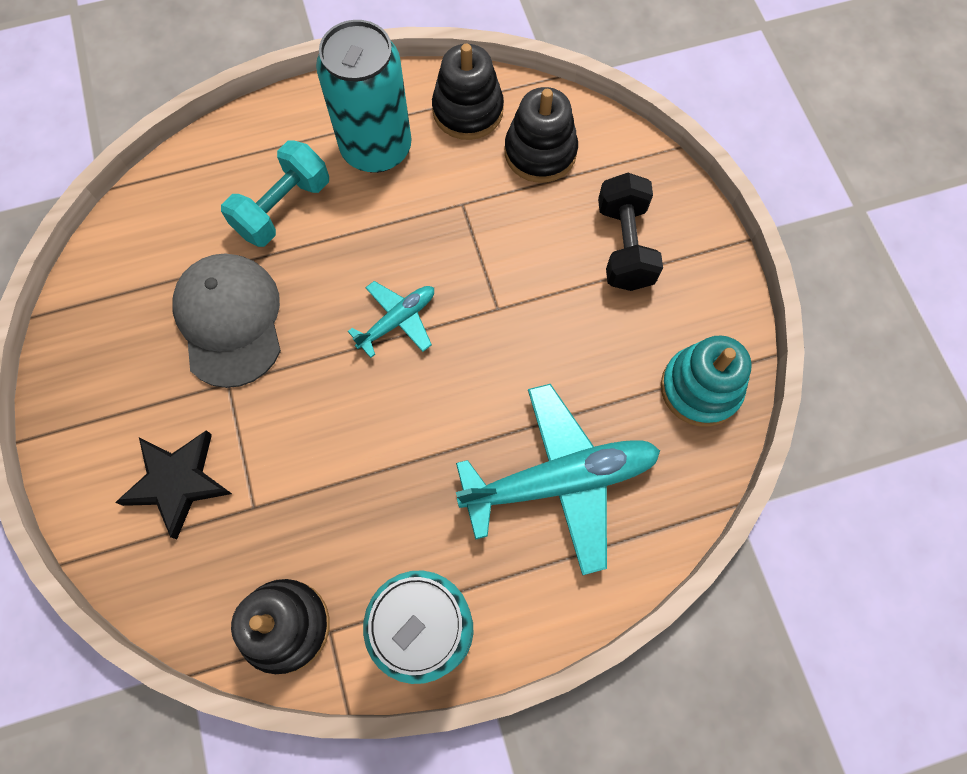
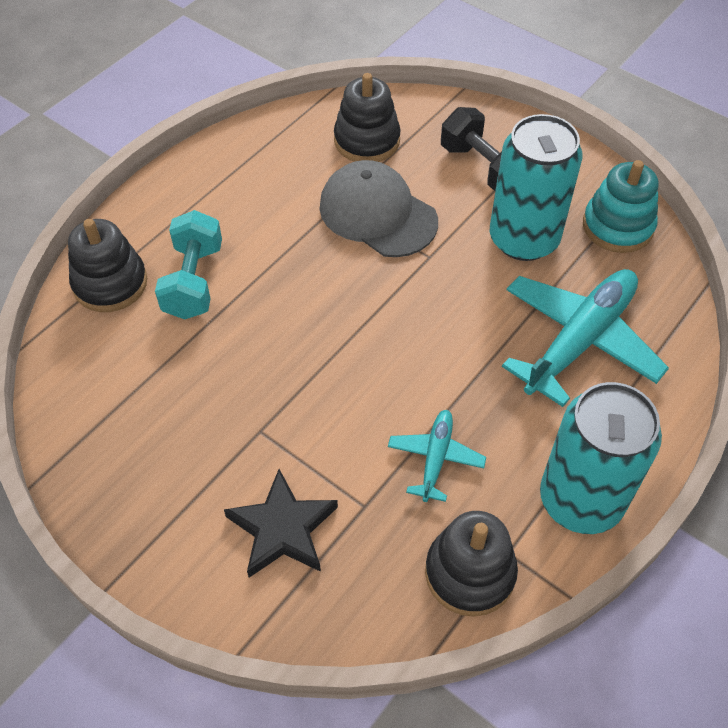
camera: 35 degrees left, 15 degrees down
(230, 320) = (220, 385): grey cap -> grey cap (377, 214)
(376, 148) = (235, 201): turquoise can -> turquoise can (523, 239)
(397, 320) = (360, 307): turquoise plane -> turquoise plane (435, 458)
(468, 111) = (286, 141): black stacking toy -> black stacking toy (110, 283)

